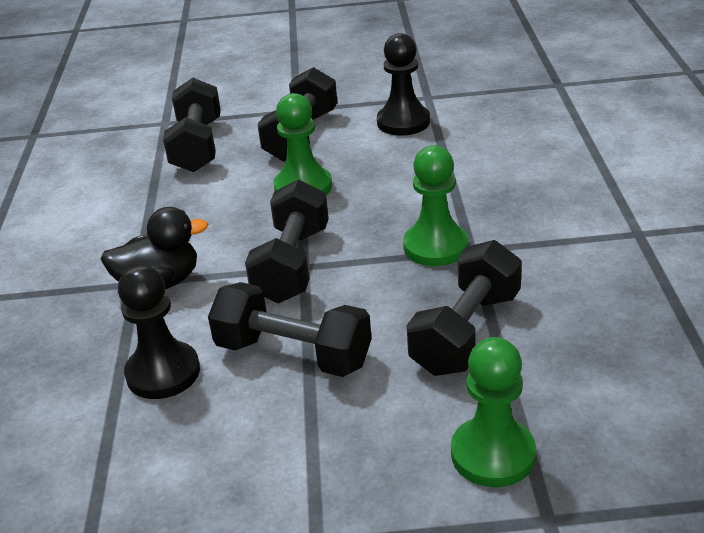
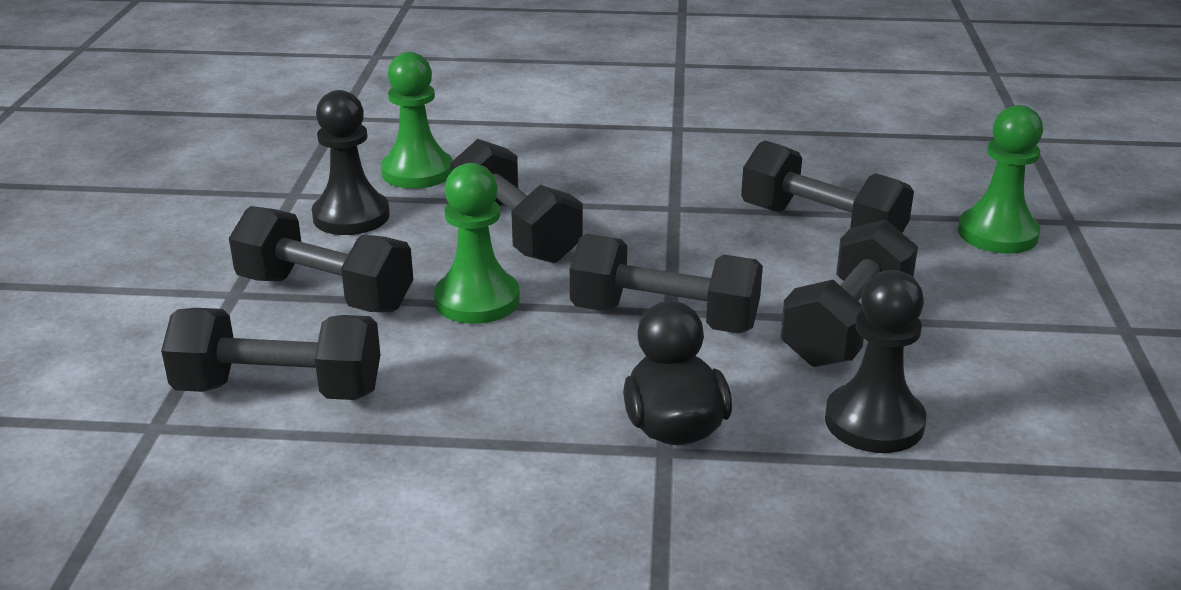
camera: 85 degrees left, 5 degrees down
(401, 185) = (516, 232): none -> black dumbbell
(435, 246) = (661, 225): green pawn -> green pawn (417, 172)

